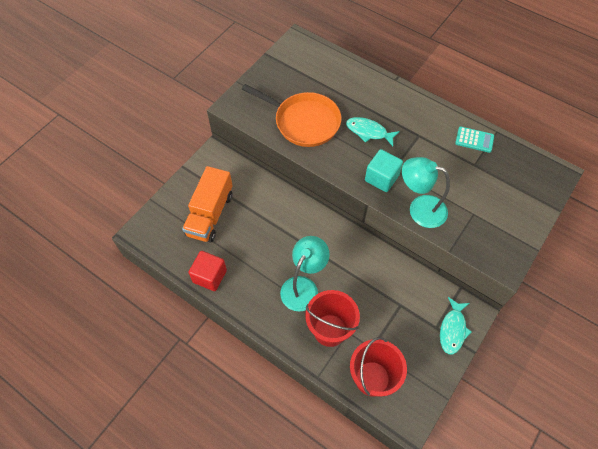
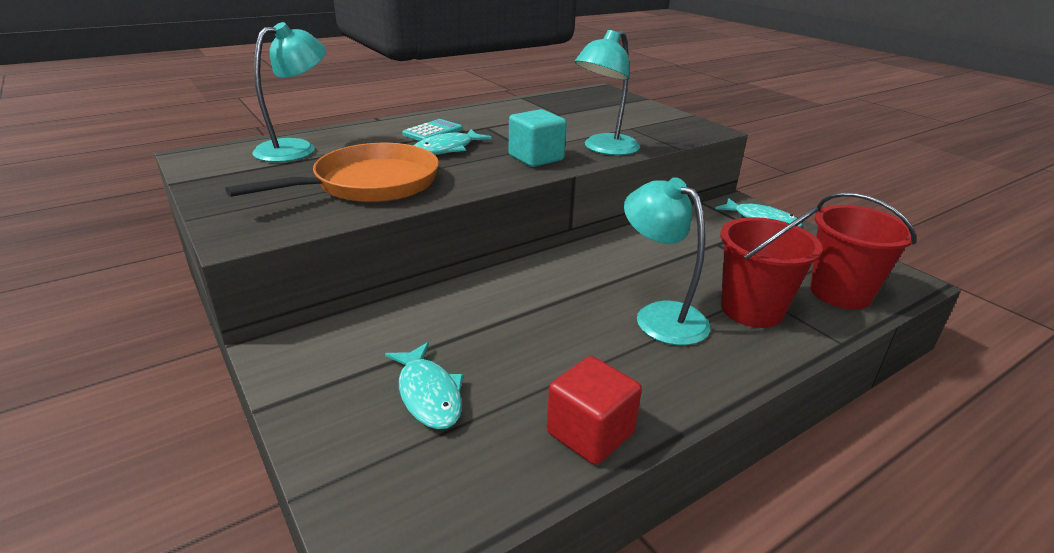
camera: 70 degrees left, 30 degrees down
(210, 214) = (428, 394): orange truck -> turquoise fish
(329, 70) = (296, 148): none -> turquoise lamp
(474, 140) = (523, 107): turquoise calculator -> turquoise calculator (432, 132)

